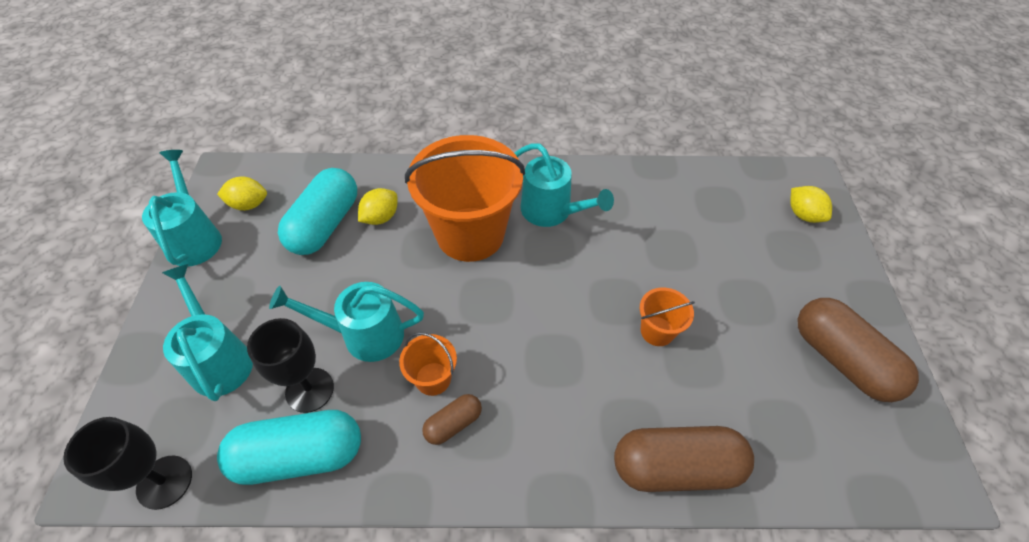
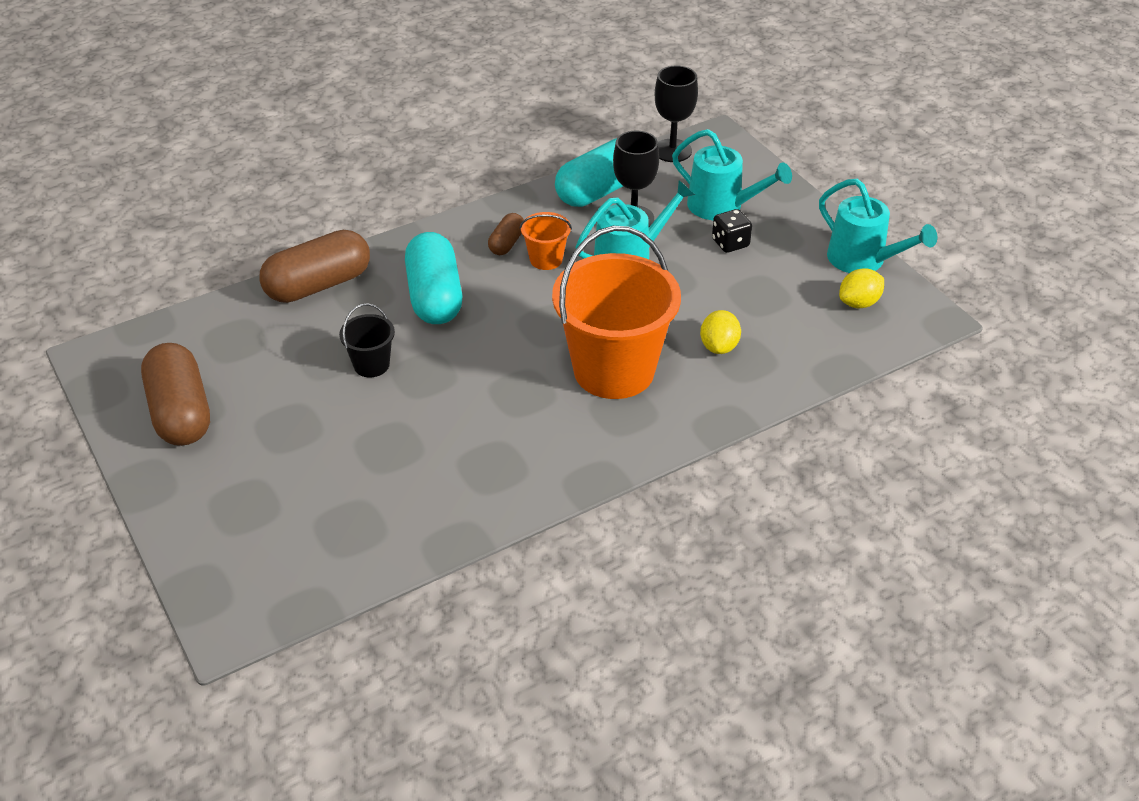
camera: 150 degrees right, 10 degrees down
(264, 310) = (730, 243): none -> black dice
(325, 225) = (764, 318): turquoise capsule -> turquoise capsule (434, 296)
(552, 212) = (545, 429): turquoise watering can -> none
(657, 331) = (371, 365): orange bucket -> black bucket
(803, 215) = (236, 558): yellow lemon -> none
(841, 360) = (181, 412): brown capsule -> brown capsule turned 45 degrees clockwise

